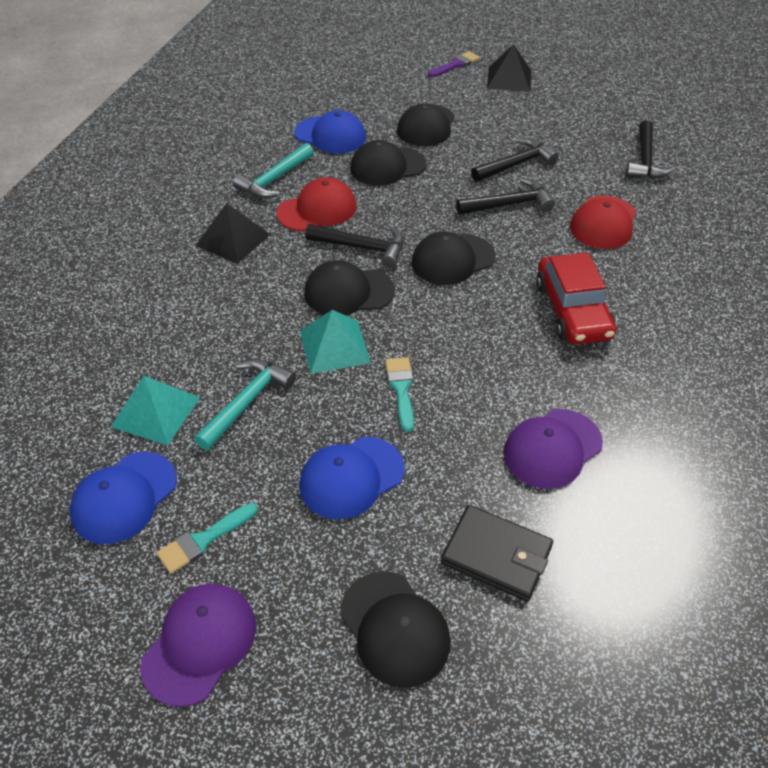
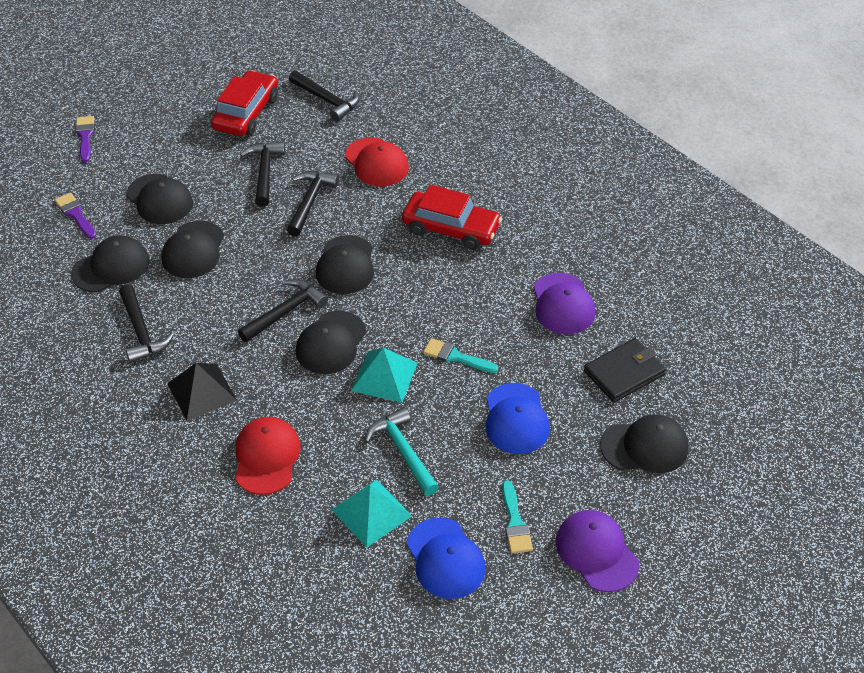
camera: 60 degrees left, 0 degrees up
(274, 179) = (141, 332): turquoise hammer -> black hammer
(317, 210) = (211, 320): red cap -> red cap (266, 457)
(330, 135) = (111, 267): blue cap -> black cap
(370, 96) = (75, 214): none -> purple brush
(509, 79) = (143, 115): black pyramid -> none
(574, 125) = (246, 113): none -> red car

